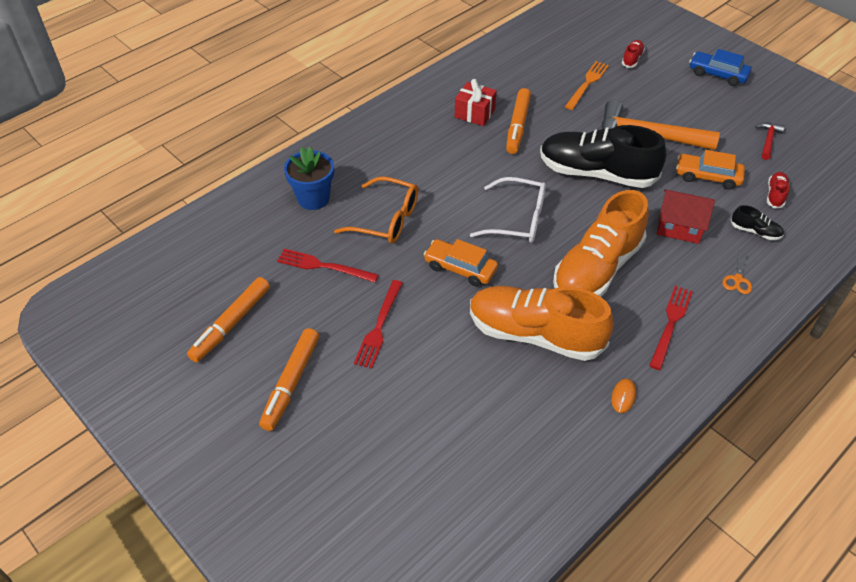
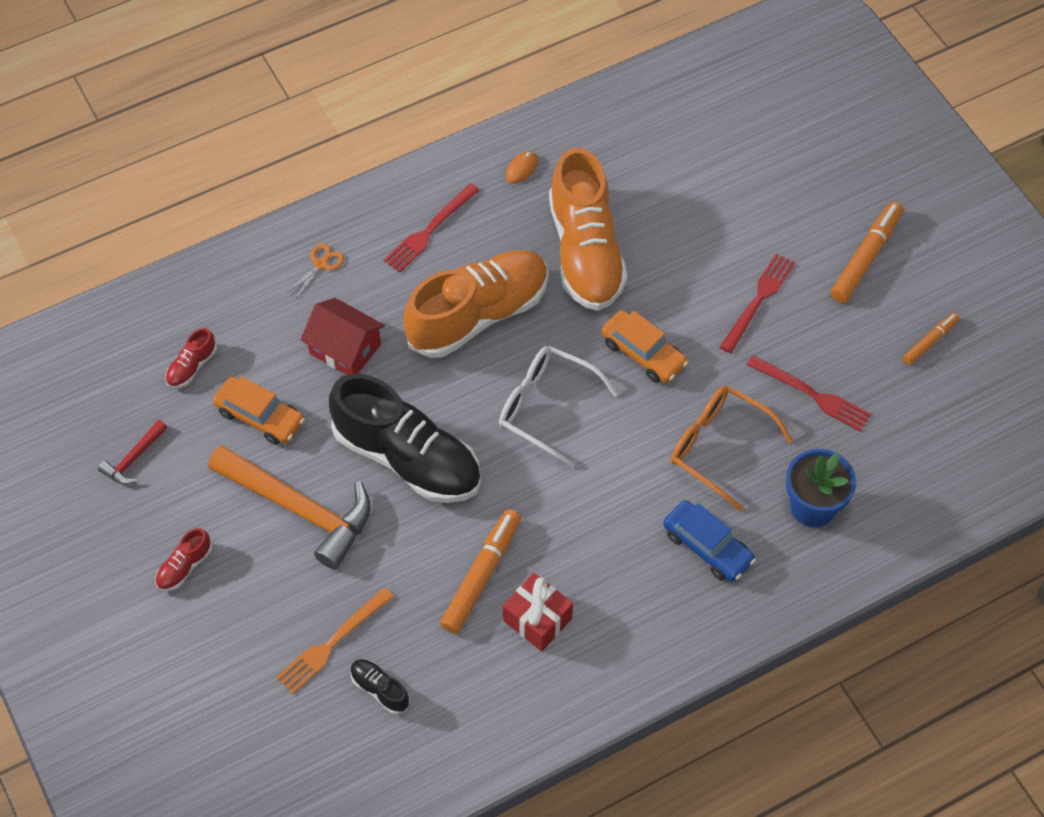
camera: 165 degrees left, 10 degrees up
(232, 323) = (929, 342): orange marker -> orange marker, size x0.58
(535, 334) = (585, 252): orange shoe -> orange shoe turned 45 degrees clockwise
(632, 59) = (228, 685): red shoe -> red shoe (184, 567)
(717, 74) = (112, 613): blue car -> blue car (707, 547)
(755, 231) = (256, 320): black shoe -> black shoe (380, 689)

